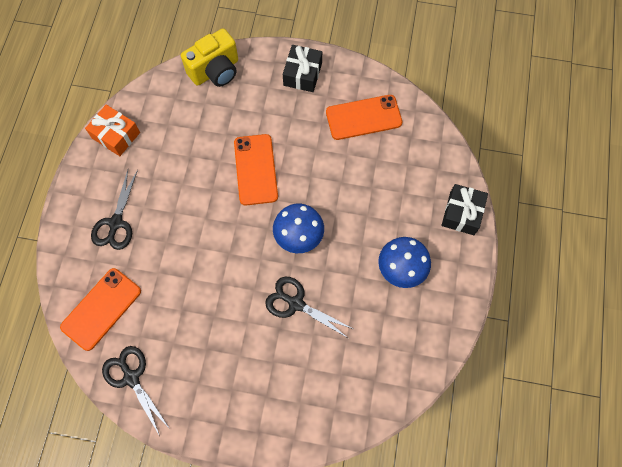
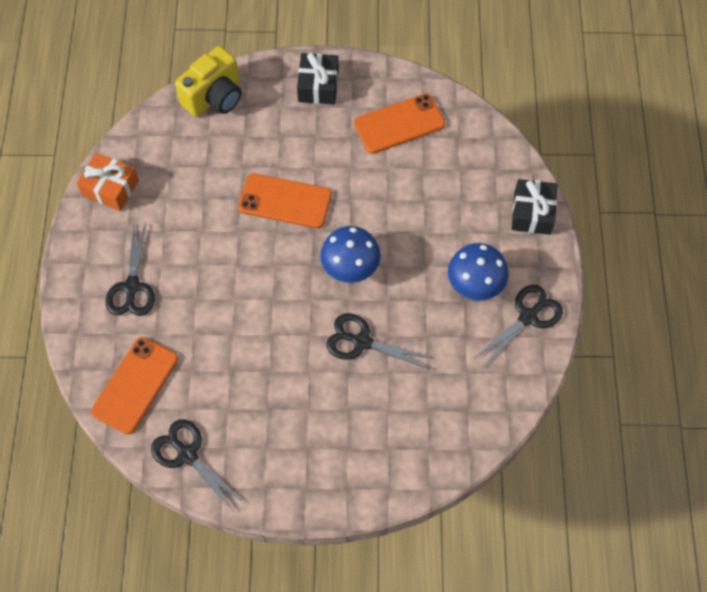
camera: 10 degrees left, 5 degrees down
(256, 169) = (285, 201): orange phone -> orange phone turned 60 degrees counterclockwise
(441, 305) = (528, 316): none -> black scissors

